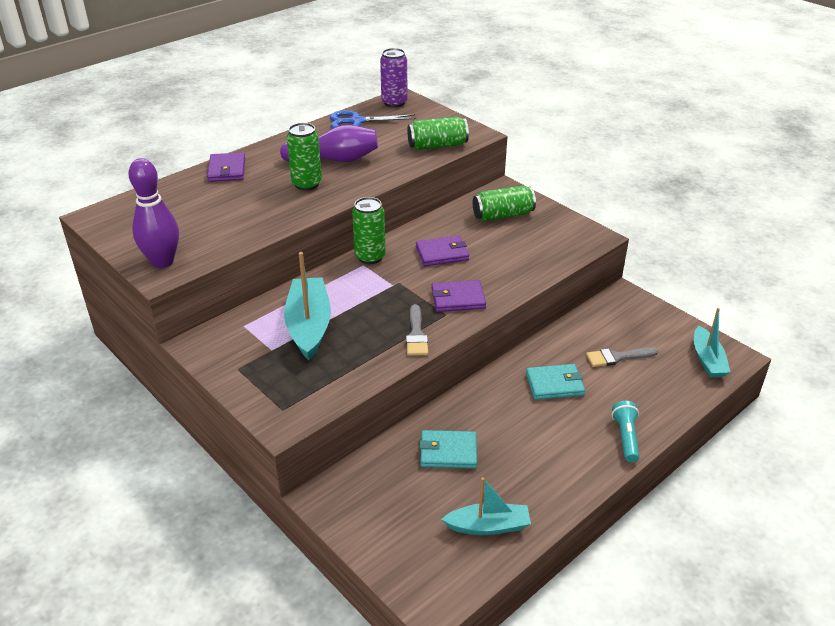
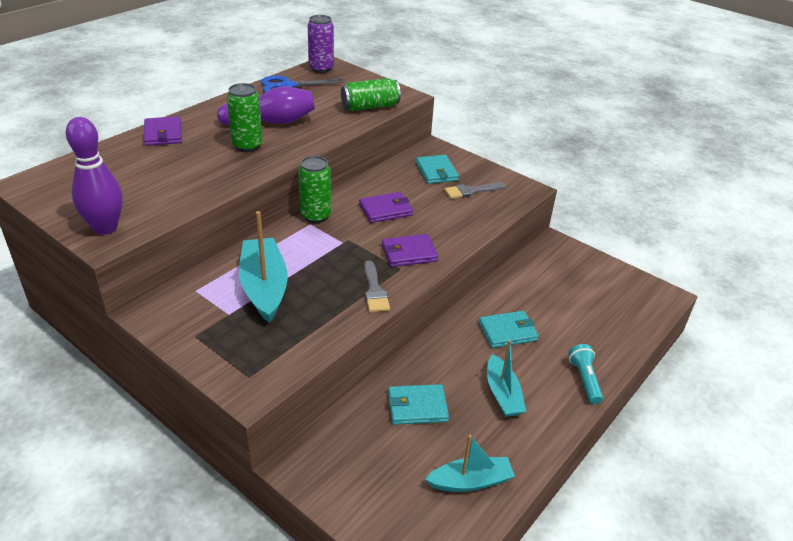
camera: 10 degrees left, 0 degrees up
(503, 215) = (436, 172): green can -> turquoise wallet
(617, 357) = (560, 302): grey brush -> grey brush (471, 191)
(707, 360) = (642, 300): turquoise boat -> turquoise boat (502, 394)

